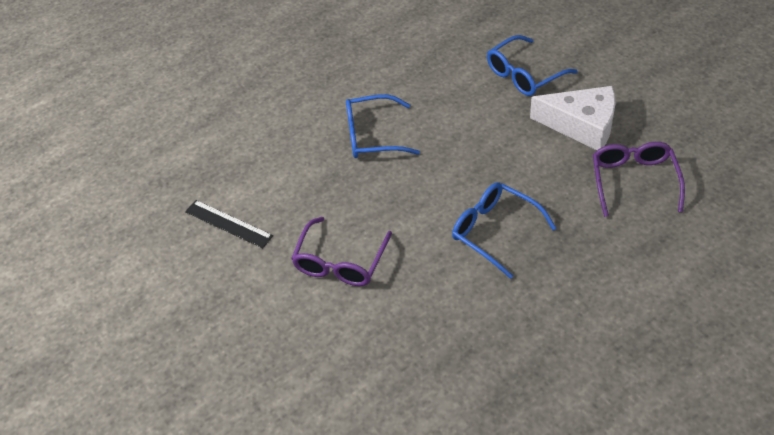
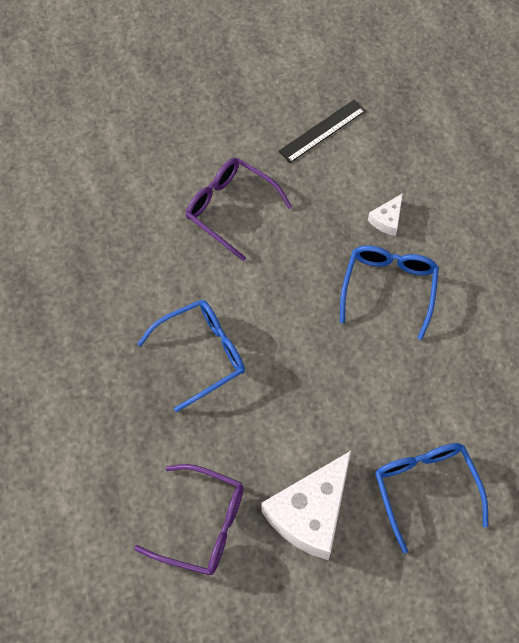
camera: 105 degrees right, 15 degrees up
(308, 154) = (387, 220): none -> white cheese

